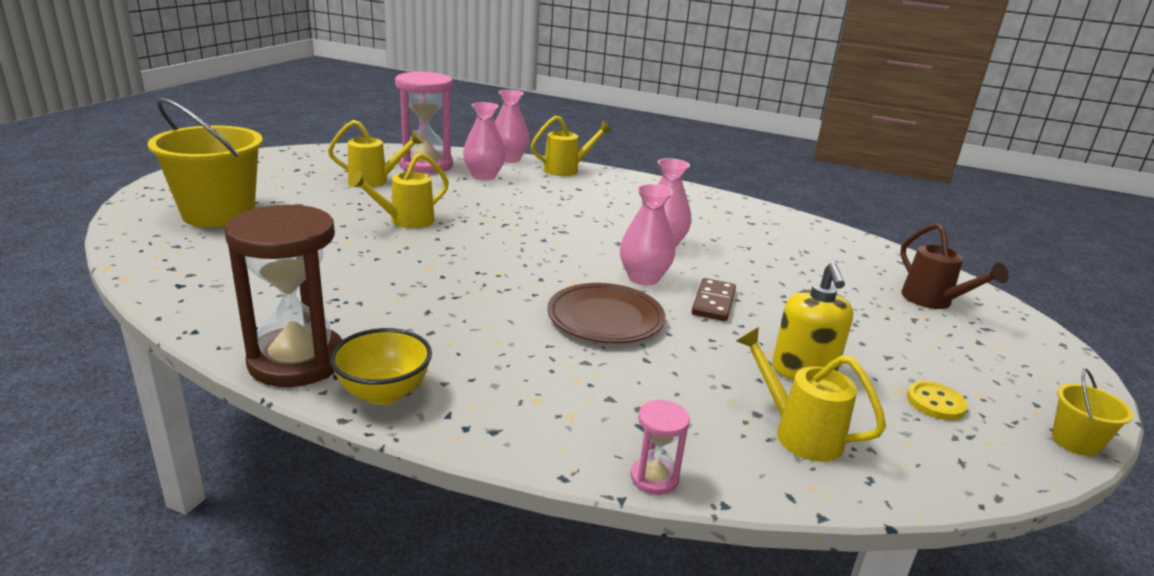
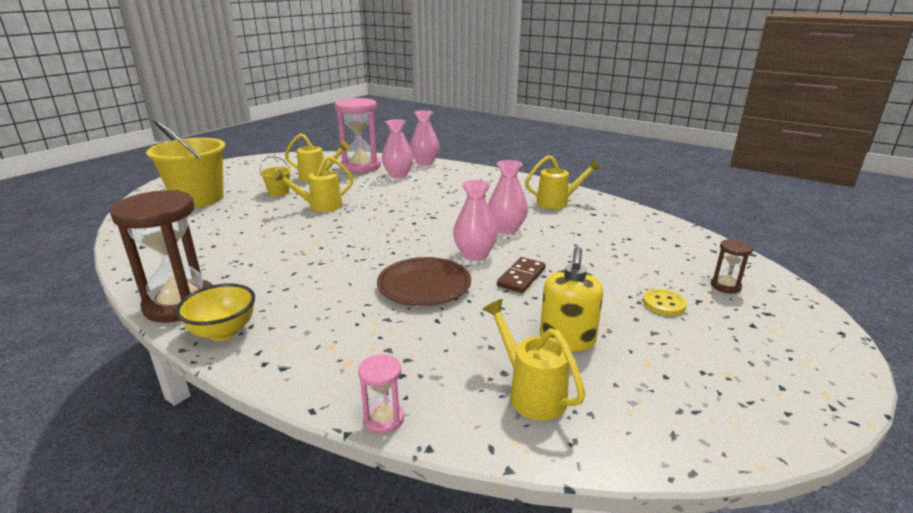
camera: 15 degrees right, 0 degrees up
(566, 170) = (464, 170): yellow watering can -> yellow watering can (557, 202)
(932, 301) = (725, 286): brown watering can -> brown hourglass
(935, 403) = (677, 377): yellow button -> yellow button (664, 304)
(1075, 442) = (805, 427): yellow bucket -> yellow bucket (279, 192)

